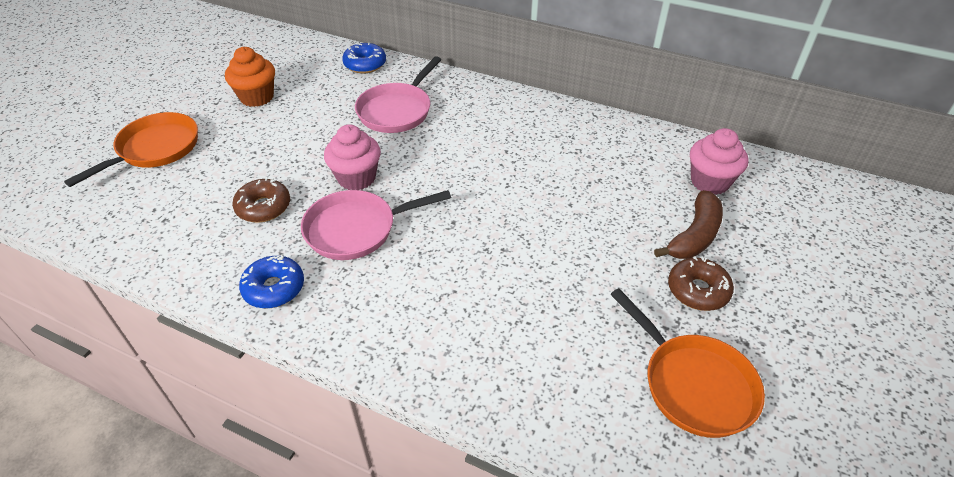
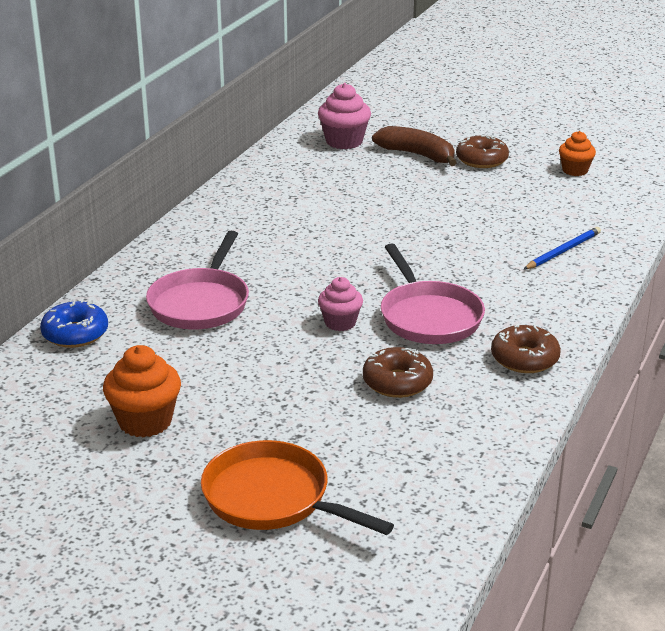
camera: 90 degrees left, 15 degrees down
(274, 288) = (524, 359): blue donut -> brown donut
(356, 178) = (340, 323): pink cupcake -> pink cupcake, size x0.66
(397, 110) = (201, 303): pink pan -> pink pan turned 75 degrees clockwise
(475, 343) = (563, 251): none -> blue pencil
(693, 384) = (575, 170): orange pan -> orange cupcake

